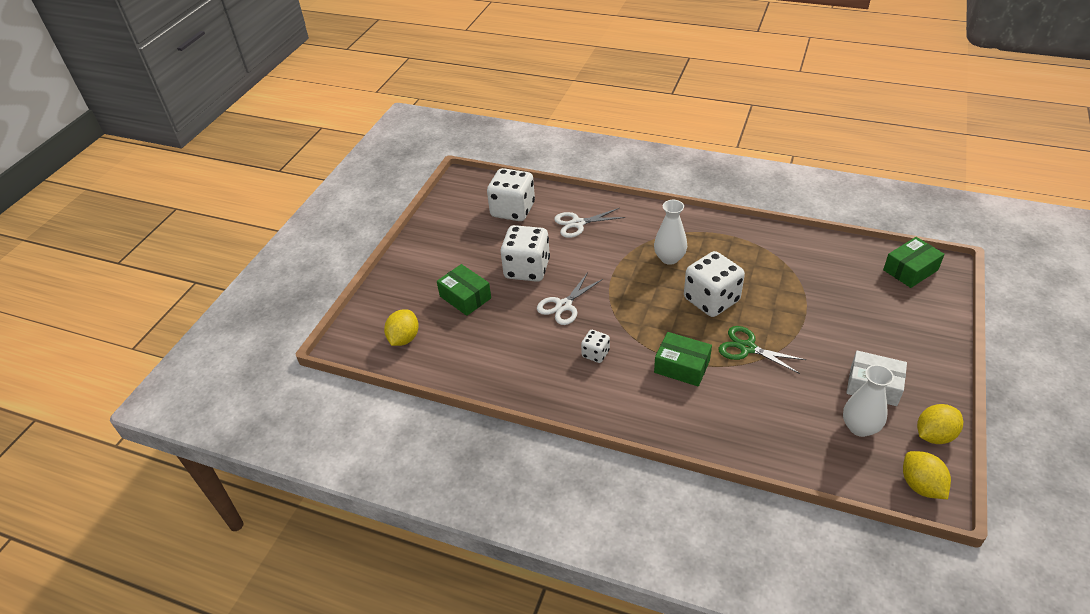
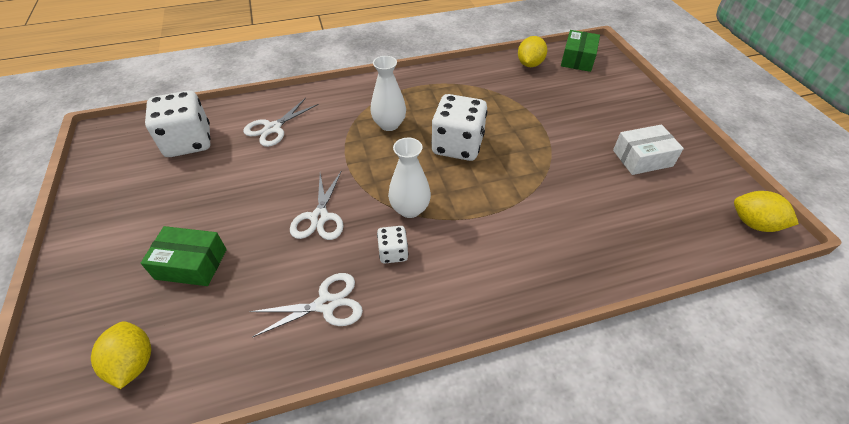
camera: 40 degrees left, 5 degrees up
(527, 269) = (248, 197): white dice -> none
(528, 363) = (326, 304): none -> white scissors
(682, 366) = (486, 221): green box -> none
(747, 348) = (524, 174): green scissors -> none
(860, 427) = (668, 198): white vase -> white vase (410, 209)
(934, 435) = (718, 176): yellow lemon -> yellow lemon (529, 64)

